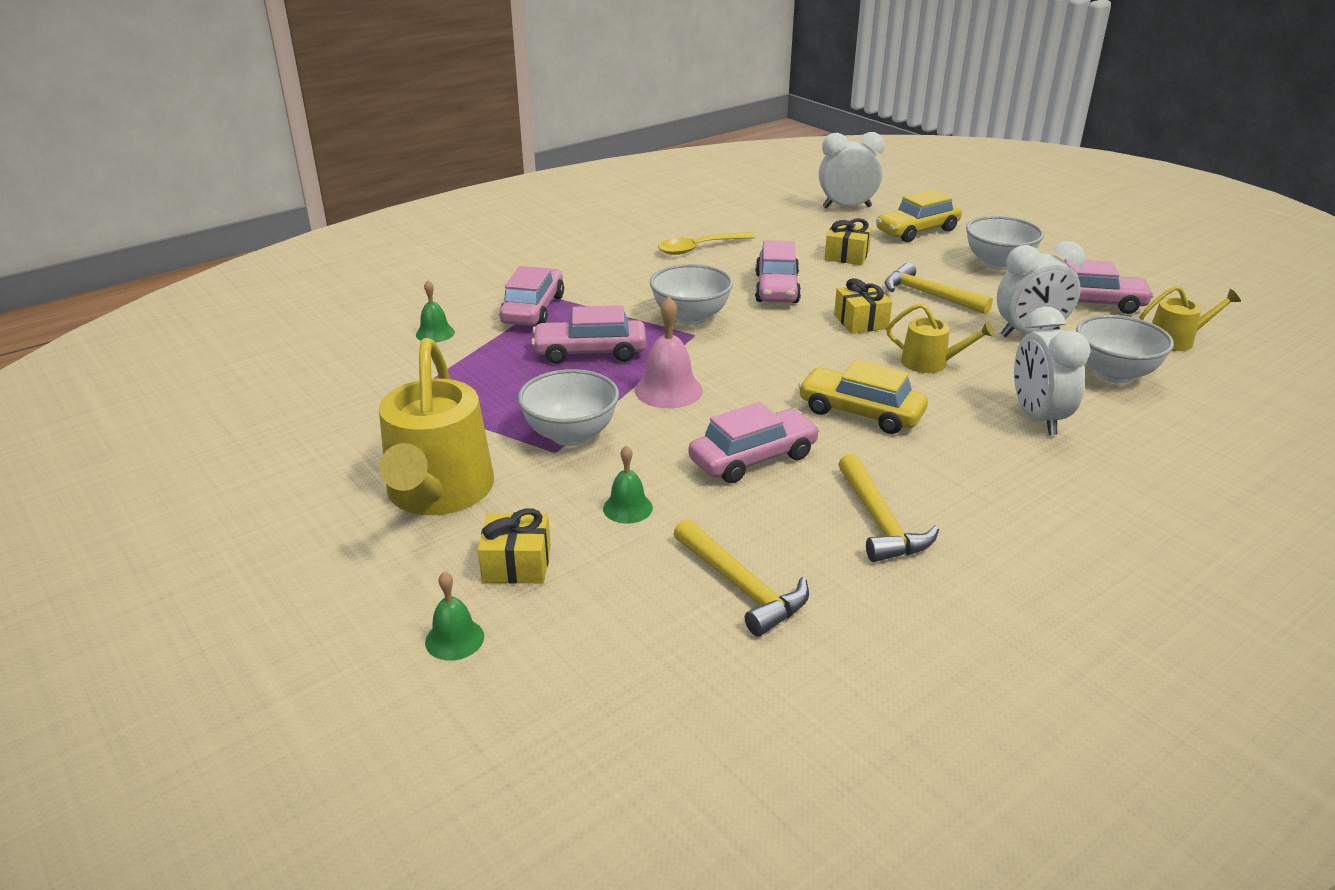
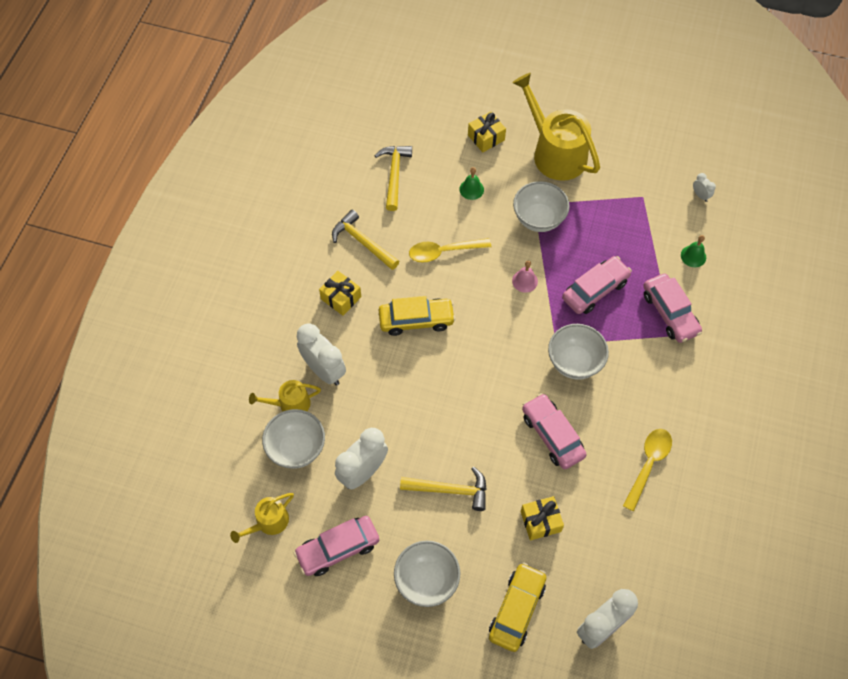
camera: 145 degrees right, 30 degrees up
(333, 371) = (700, 195): none -> white clock
(454, 639) = (474, 97): green bell -> none
(668, 390) = (525, 281): pink bell -> pink bell, size x0.62
(742, 587) = (394, 175): yellow hammer -> yellow hammer turned 75 degrees clockwise
(753, 458) = (443, 252): pink car -> yellow spoon
(861, 321) = (472, 422): yellow gift -> yellow gift (341, 298)
(930, 363) = (406, 395): yellow watering can -> yellow watering can (290, 404)

